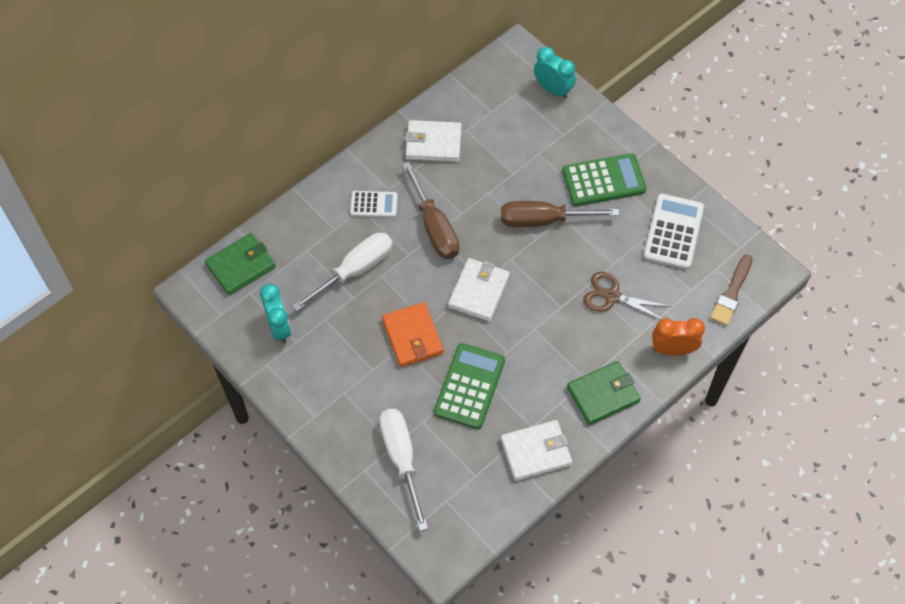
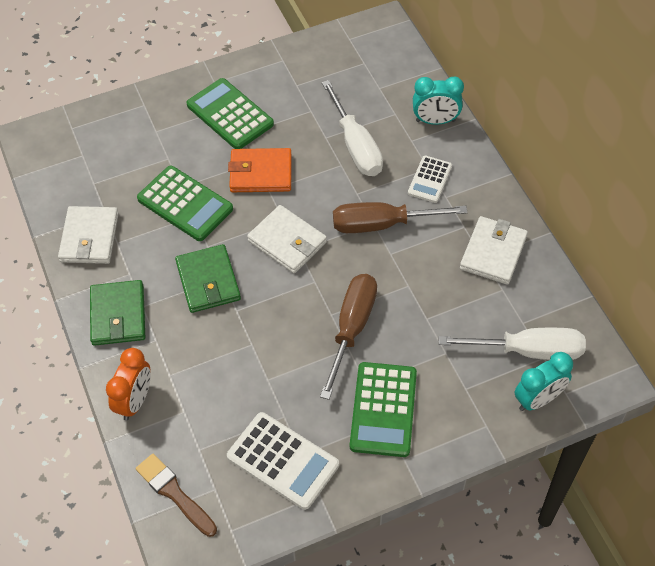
camera: 110 degrees right, 5 degrees down
(241, 266) = (396, 62): green wallet -> green wallet (208, 281)
(279, 327) = (317, 76): turquoise clock -> turquoise clock (435, 121)
(352, 387) = (230, 114): none -> green calculator
(402, 459) = (139, 133): white screwdriver -> white screwdriver (527, 350)
(612, 296) = (227, 364): brown scissors -> none

